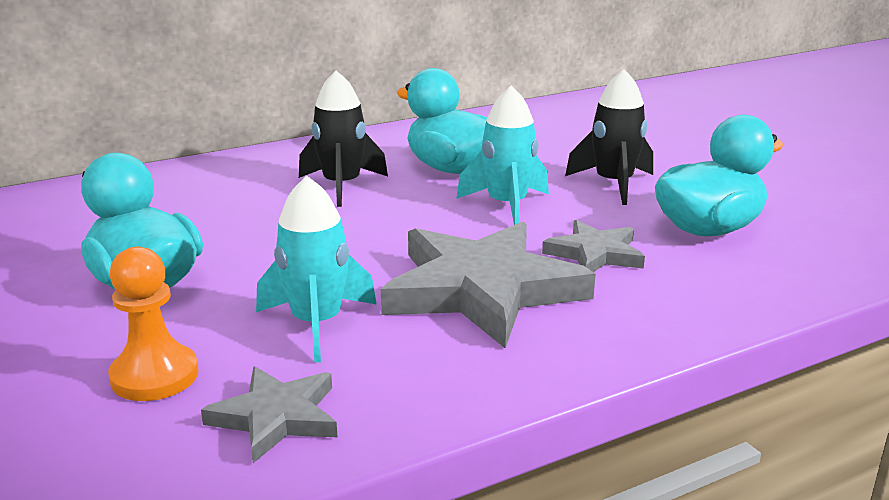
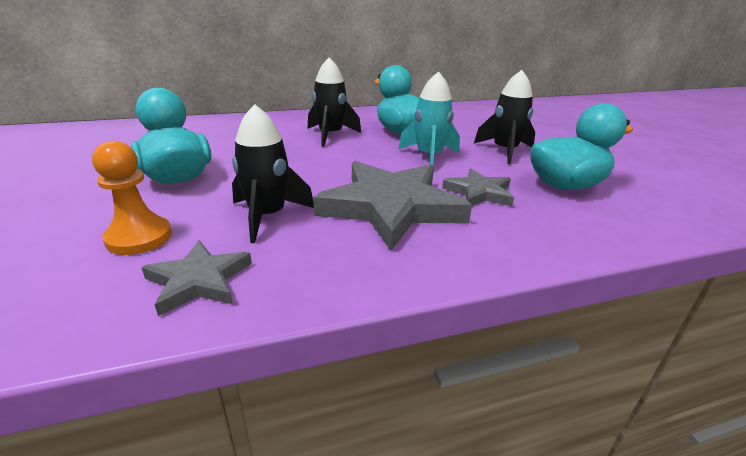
camera: 10 degrees right, 5 degrees up
(317, 324) = (268, 216): turquoise rocket -> black rocket

